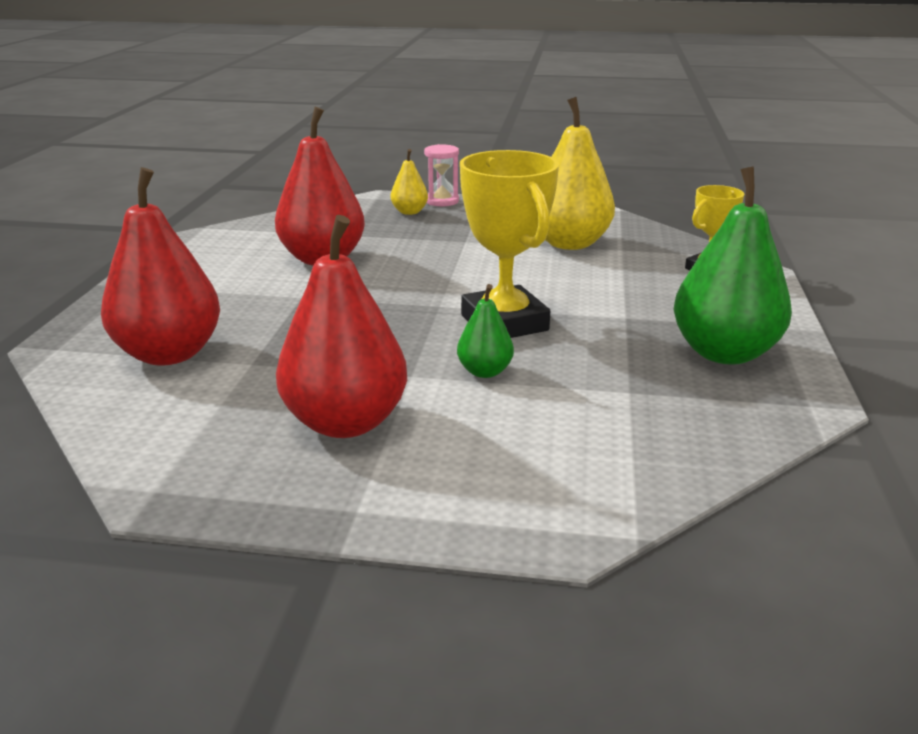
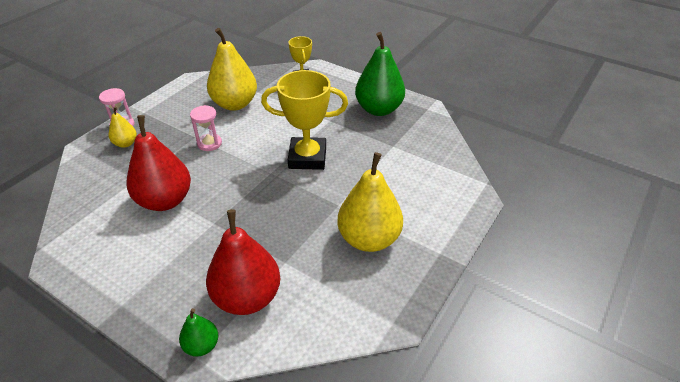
camera: 65 degrees left, 15 degrees up
(345, 422) = (369, 239): red pear -> yellow pear
(461, 252) = (209, 143): none -> pink hourglass
(484, 371) = (350, 180): green pear -> green pear (201, 345)

